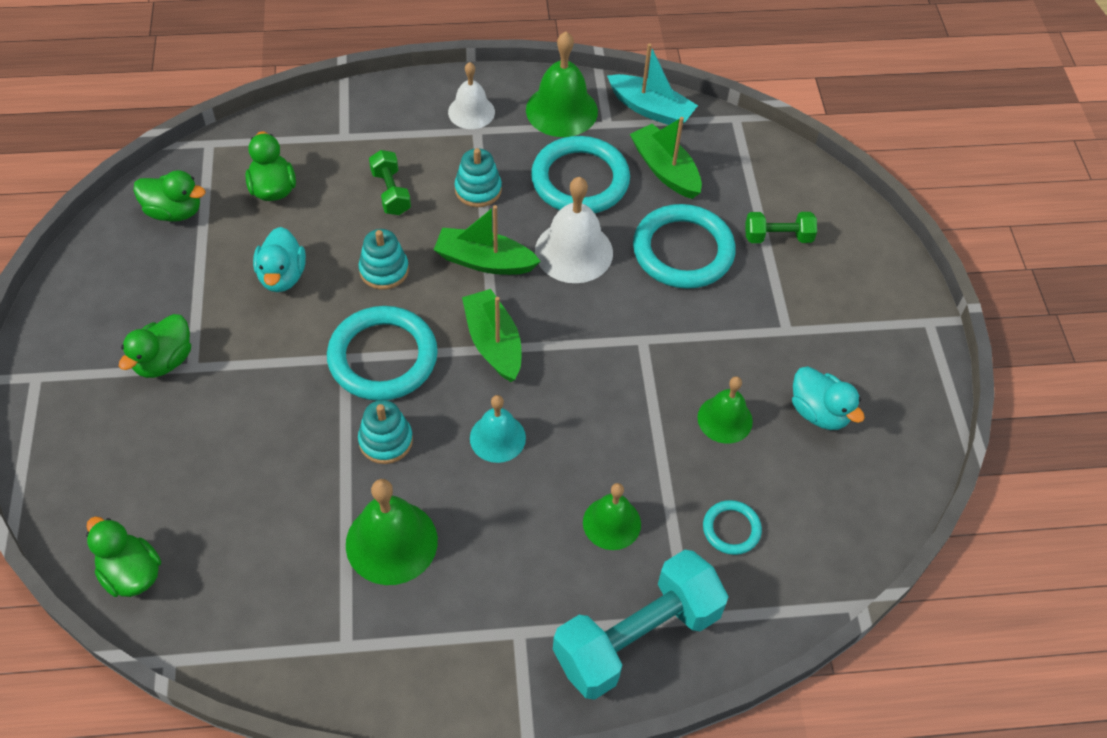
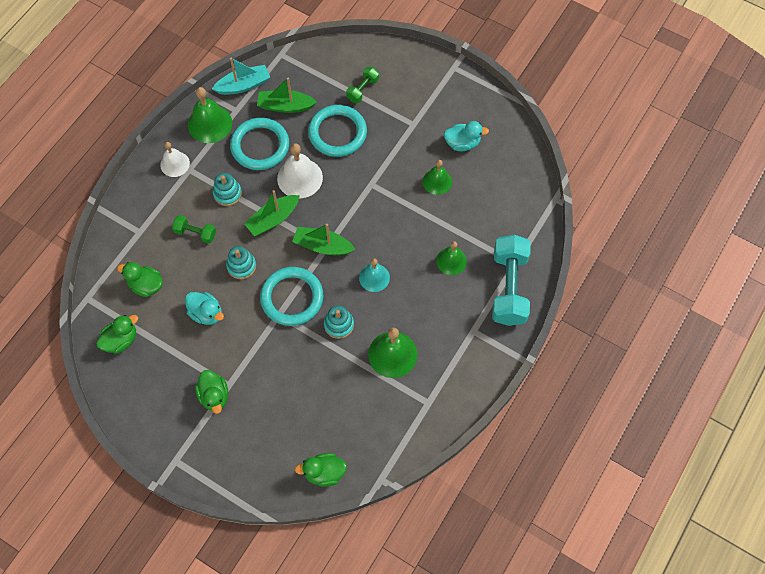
camera: 50 degrees left, 10 degrees up
(731, 529) = (489, 217): turquoise ring -> none

